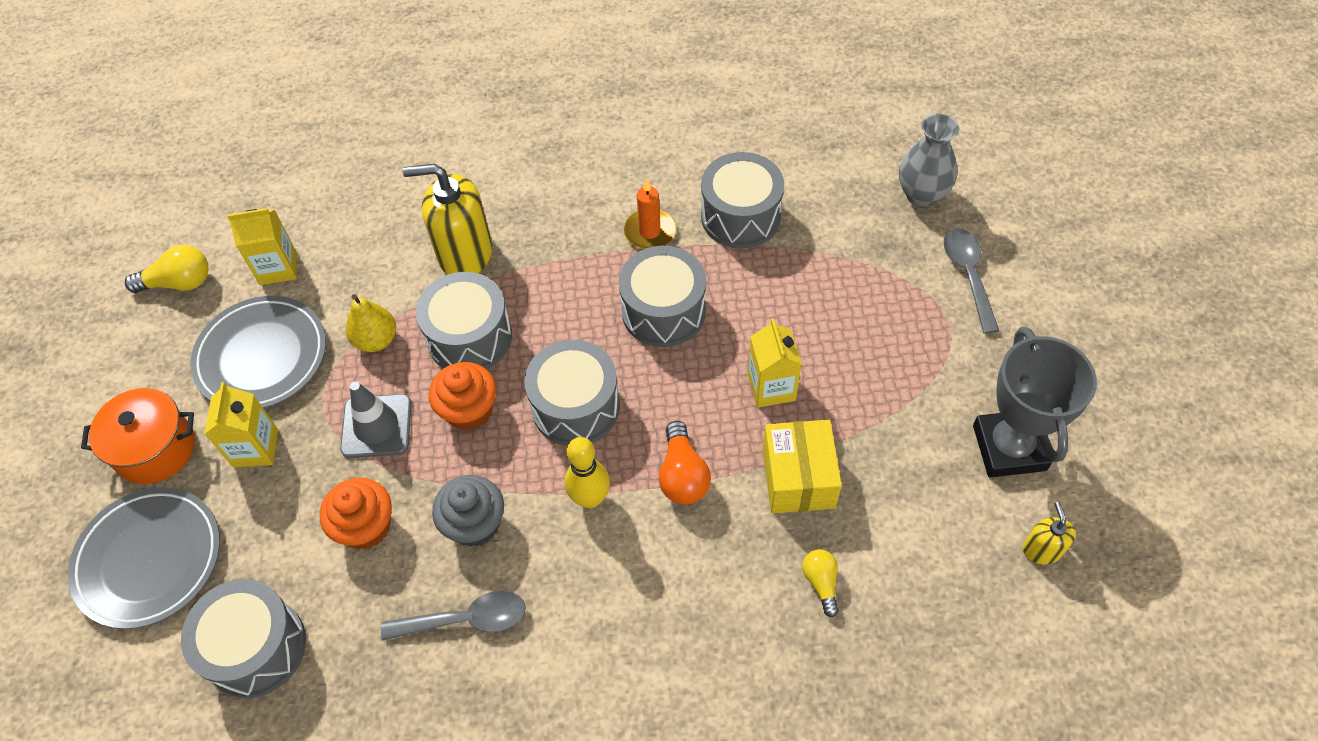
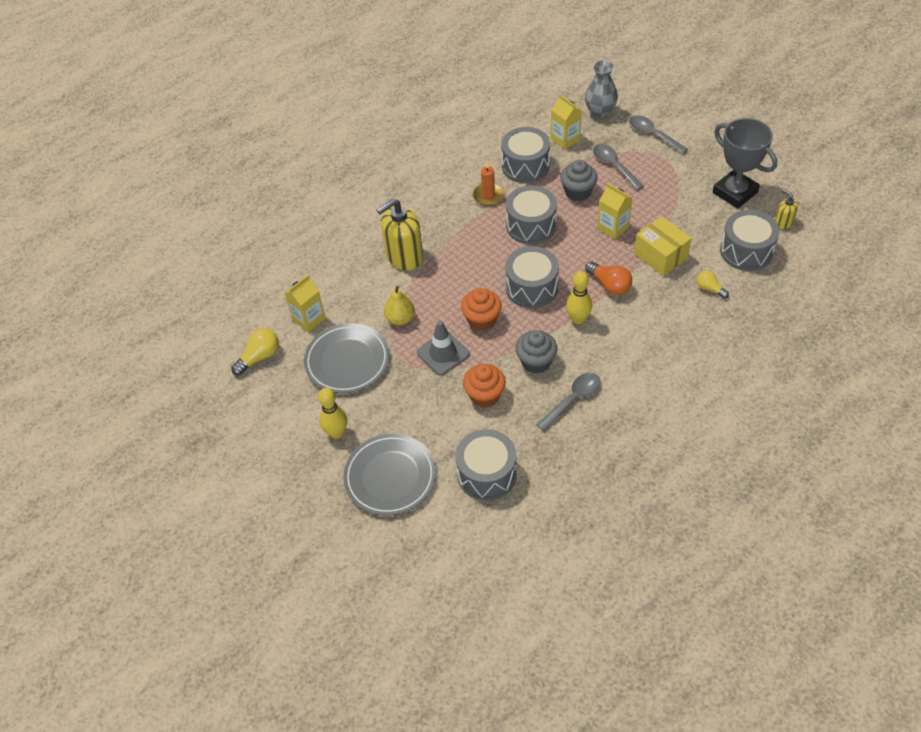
camera: 35 degrees left, 5 degrees down
(155, 449) = (336, 433): orange pot -> yellow bowling pin
(255, 448) = (390, 399): yellow carton -> yellow carton (565, 139)
(470, 337) = (448, 290): grey drum -> grey drum (746, 251)
(775, 299) = (578, 192): none -> grey cupcake
(864, 291) = (614, 166): none -> grey spoon

